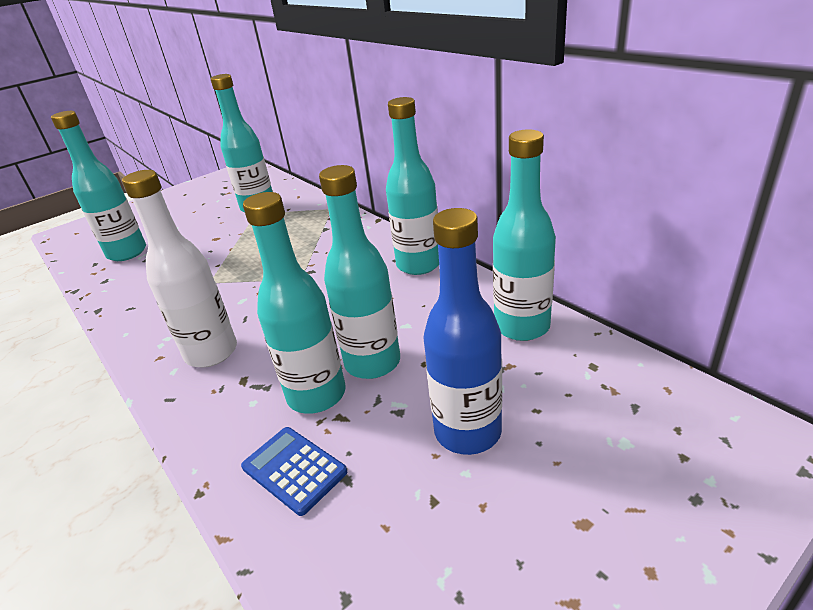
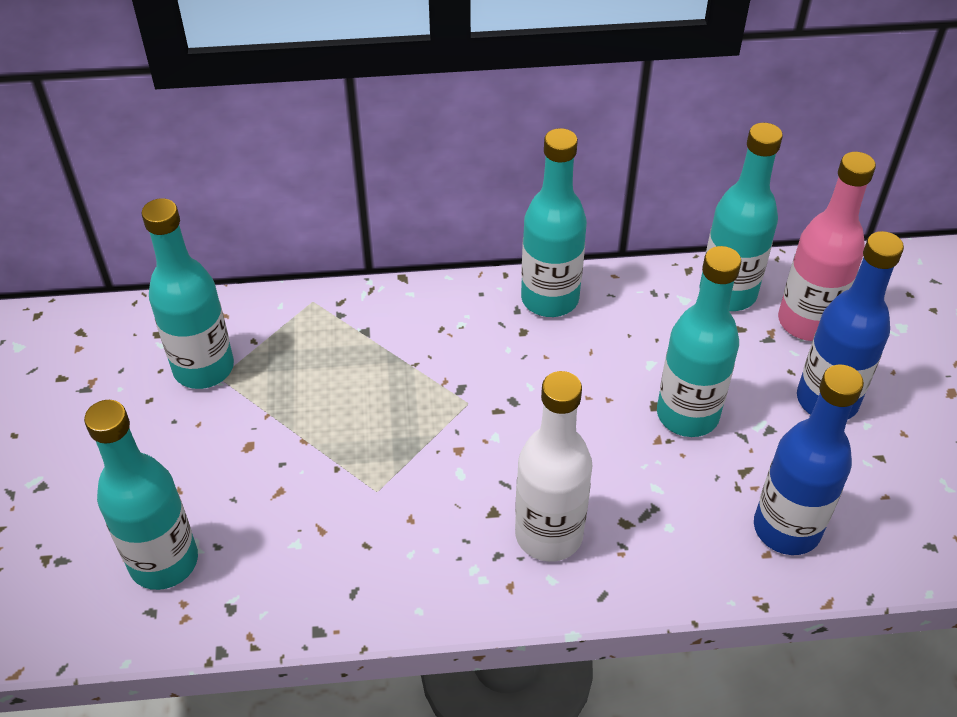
camera: 60 degrees left, 15 degrees up
(294, 470) = (786, 528): blue calculator -> blue bottle
(316, 395) = (700, 475): turquoise bottle -> none
(546, 379) = (807, 322): none -> pink bottle

